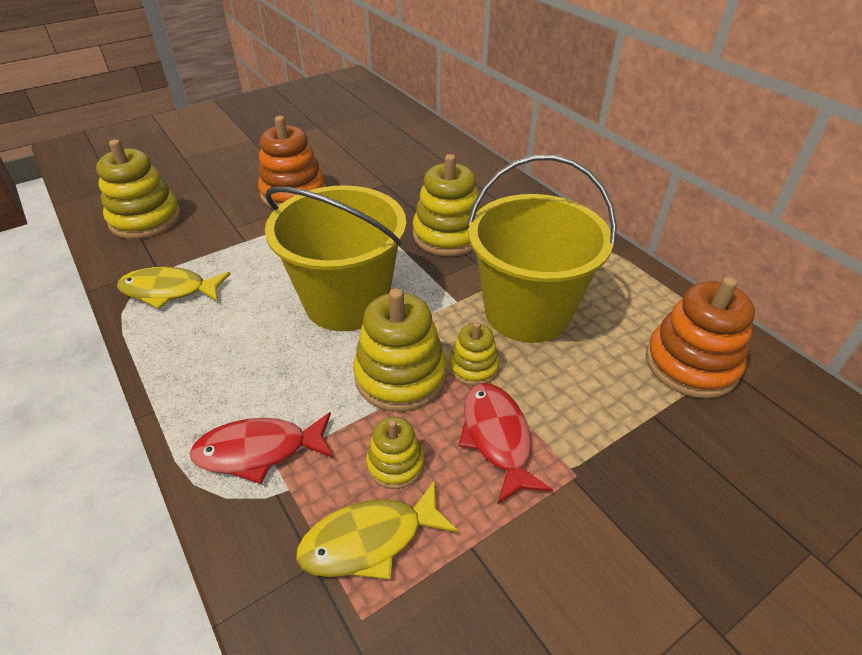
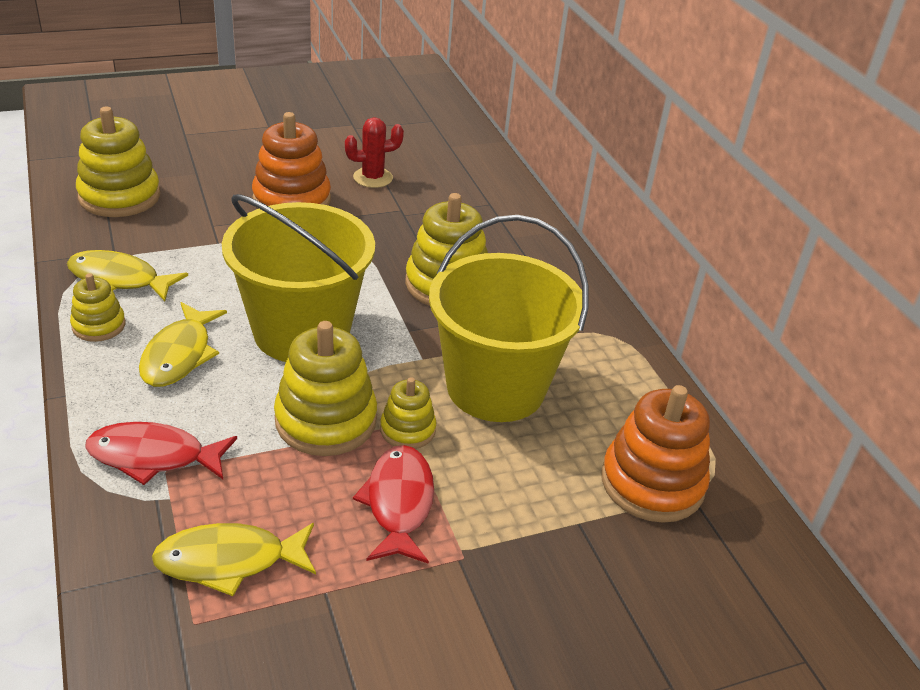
camera: 10 degrees right, 5 degrees down
(247, 347) = (179, 355): none -> yellow fish
(351, 163) = (373, 178): none -> red cactus
(395, 464) = (283, 501): yellow stacking toy -> yellow stacking toy (99, 325)

